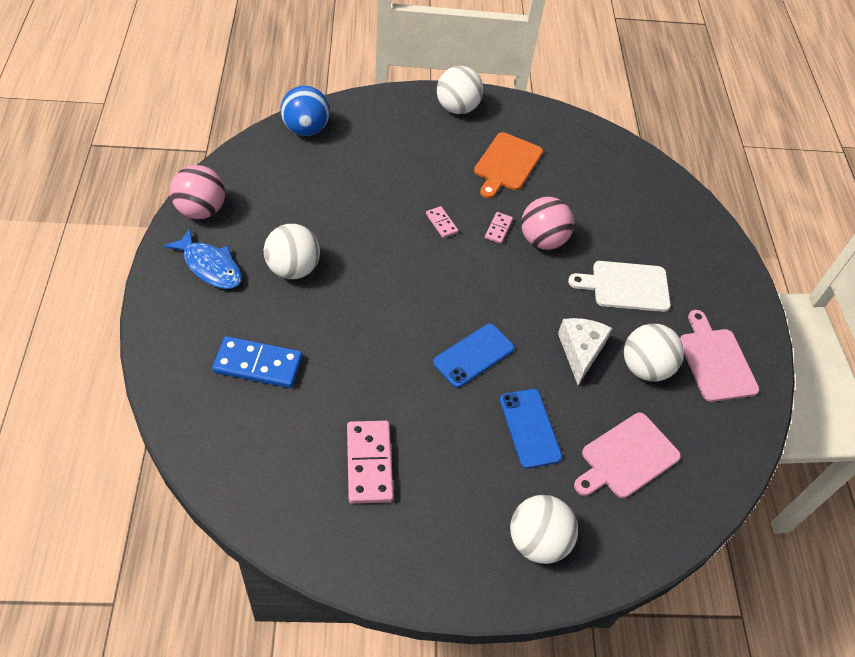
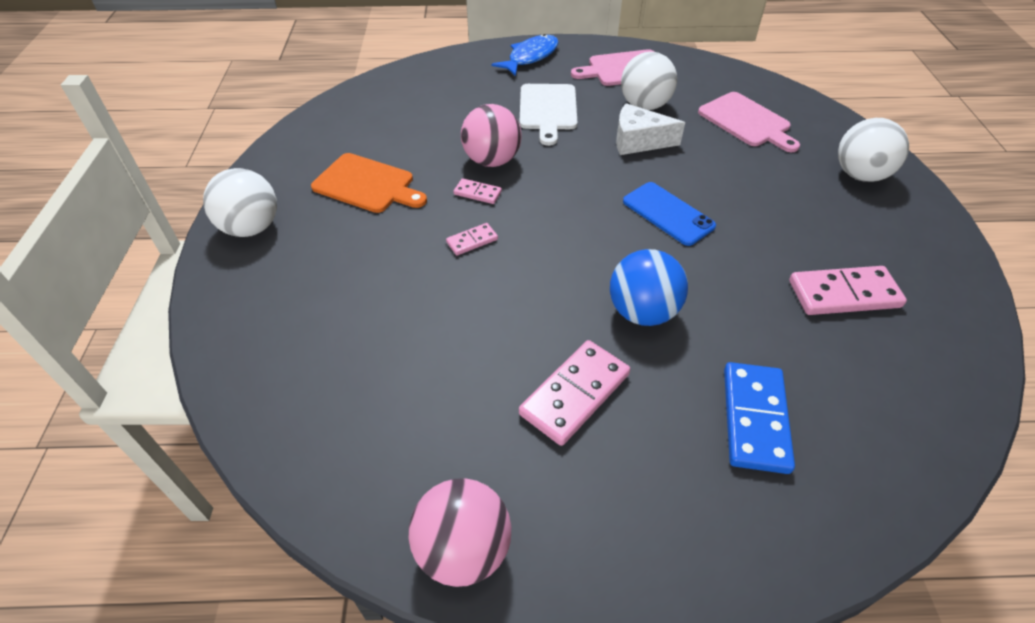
camera: 85 degrees left, 5 degrees down
(210, 266) = (591, 512): blue fish -> blue fish (530, 57)
(293, 269) = (575, 394): white ball -> pink domino
(306, 129) = (266, 406): blue ball -> blue ball (642, 312)
(530, 428) = (742, 176): blue phone -> none

